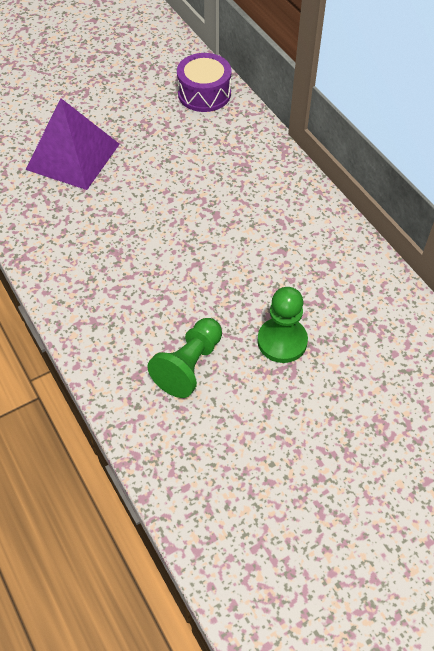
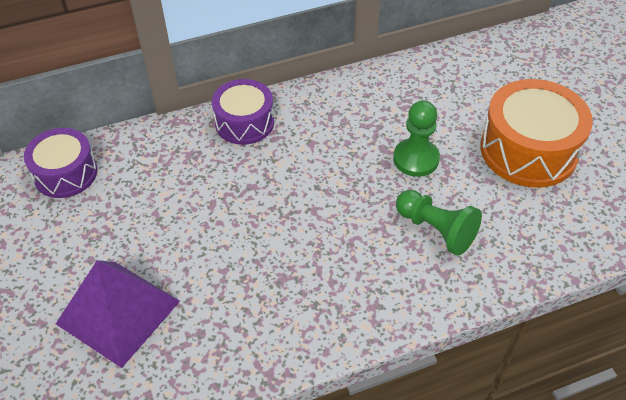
camera: 80 degrees left, 5 degrees down
(295, 195) = (244, 122): none -> purple drum
(324, 453) = (528, 150): none -> orange drum

